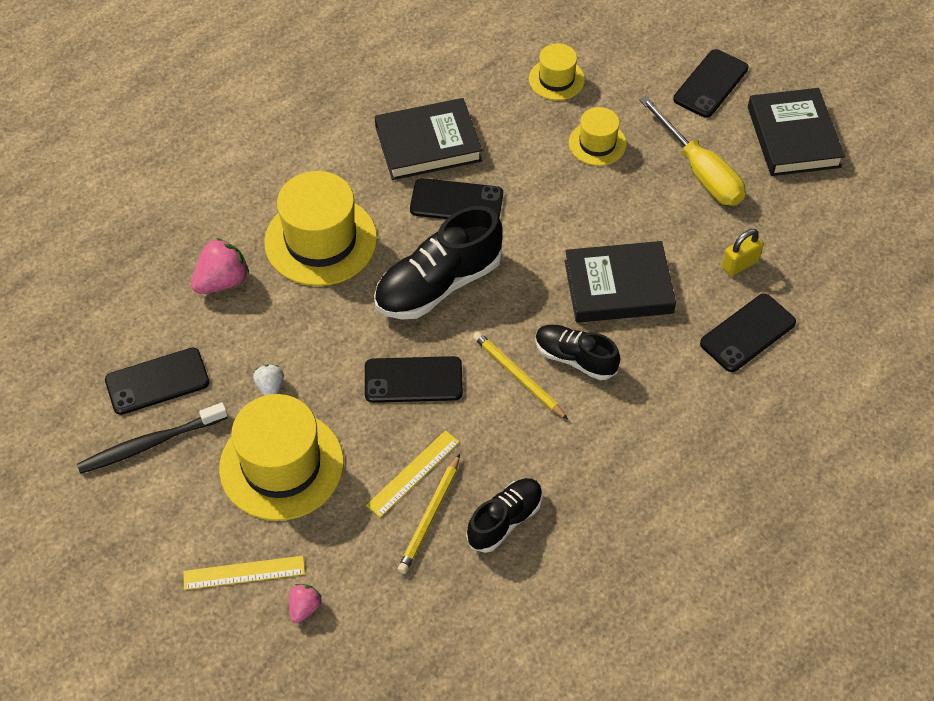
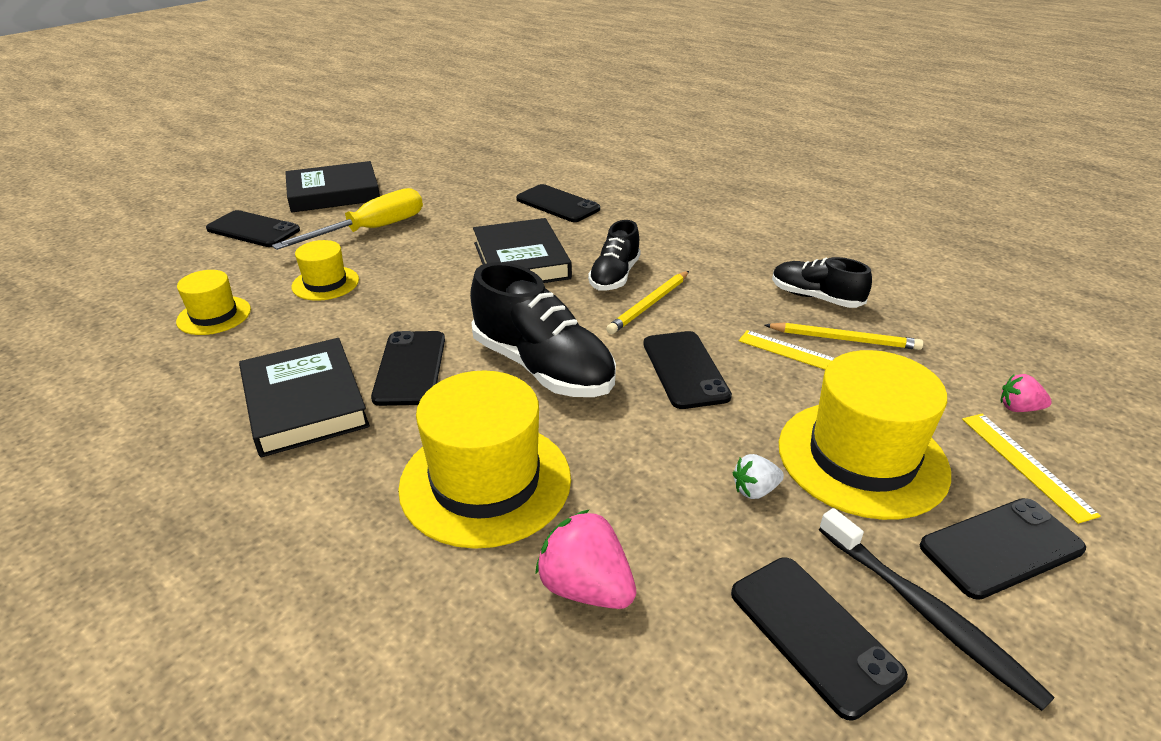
camera: 100 degrees left, 20 degrees down
(180, 511) = (1001, 547): none -> black phone
(739, 264) = (483, 209): yellow padlock -> none

